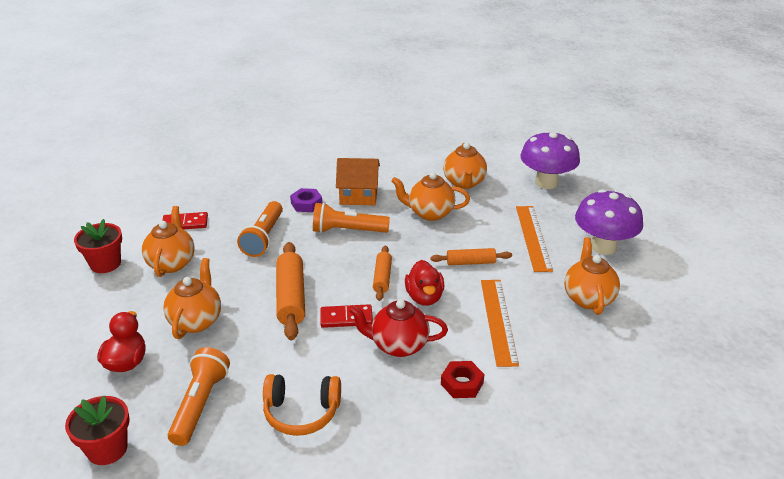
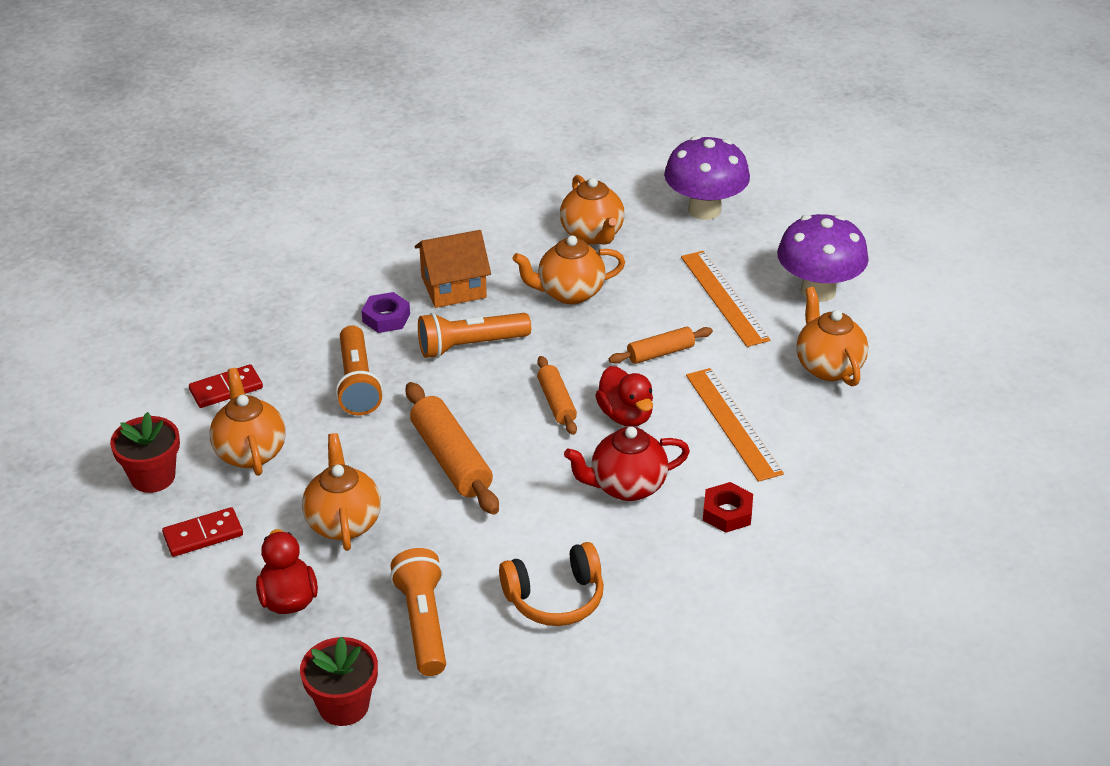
camera: 20 degrees left, 5 degrees up
(346, 318) = (541, 468): red domino -> red domino (203, 535)

